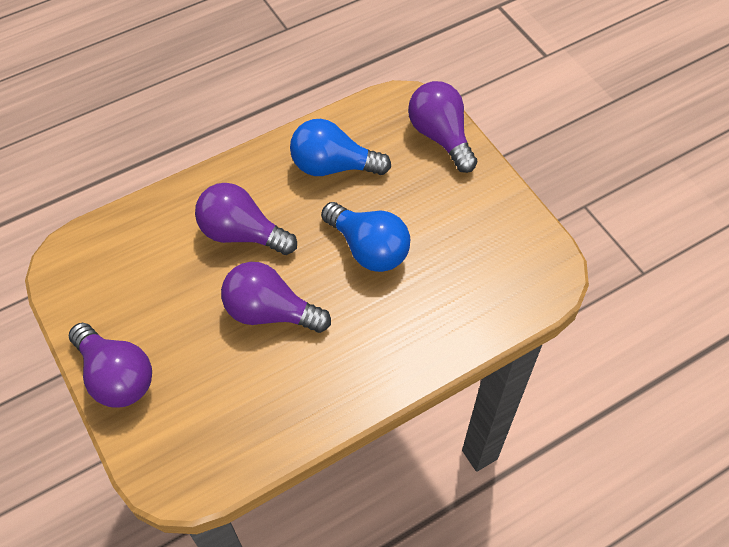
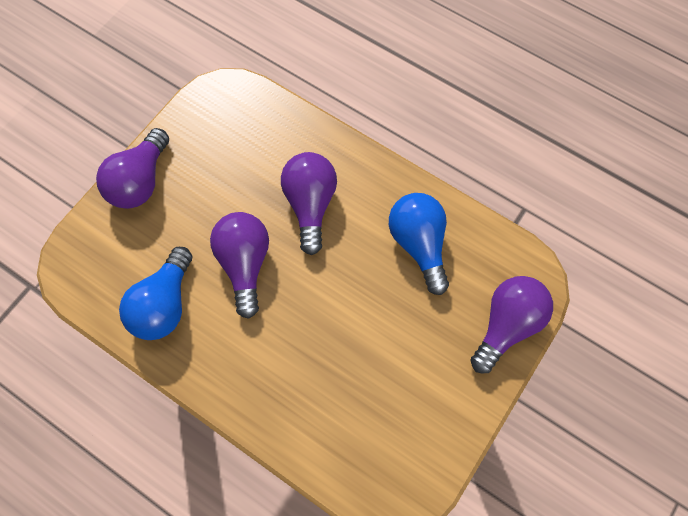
camera: 65 degrees right, 10 degrees up
(368, 249) = (345, 315): blue light bulb -> blue light bulb (164, 305)

